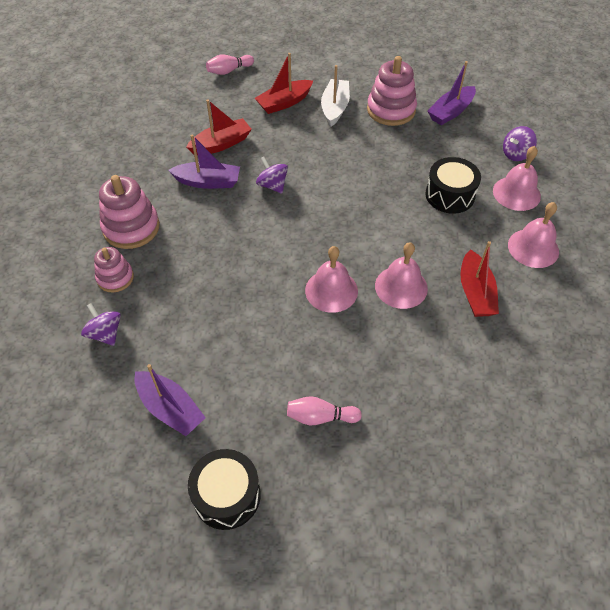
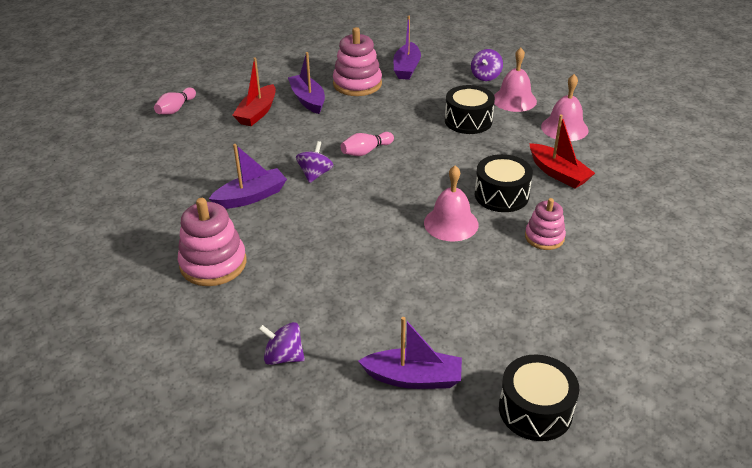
camera: 35 degrees left, 15 degrees down
(115, 278) = (242, 309): pink stacking toy -> pink stacking toy (544, 237)
(221, 144) = (231, 164): red boat -> none
(272, 185) = (315, 174): purple spinning top -> purple spinning top turned 90 degrees clockwise
(320, 417) = (543, 312): pink bowling pin -> pink bowling pin (366, 151)
(335, 108) = (308, 100): white boat -> purple boat
(401, 287) = (501, 195): pink bell -> black drum

